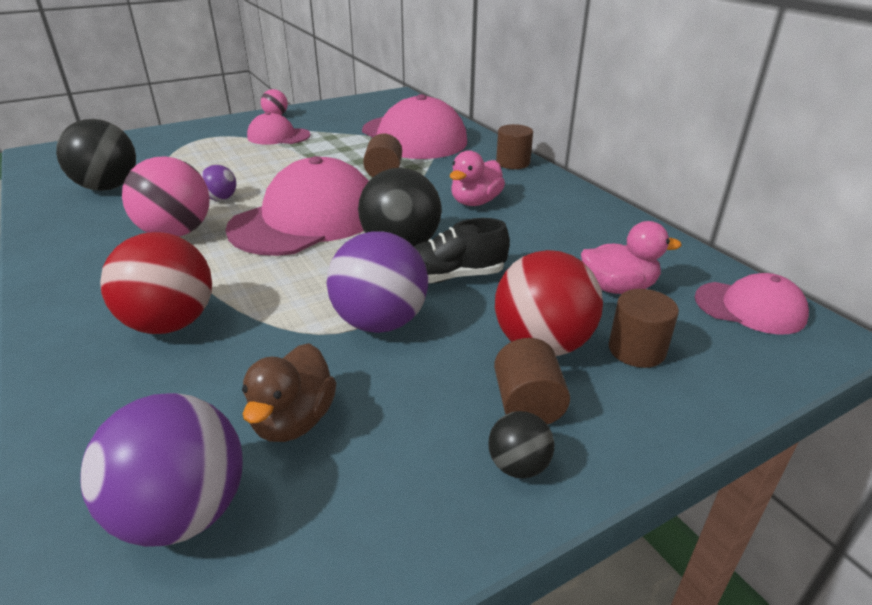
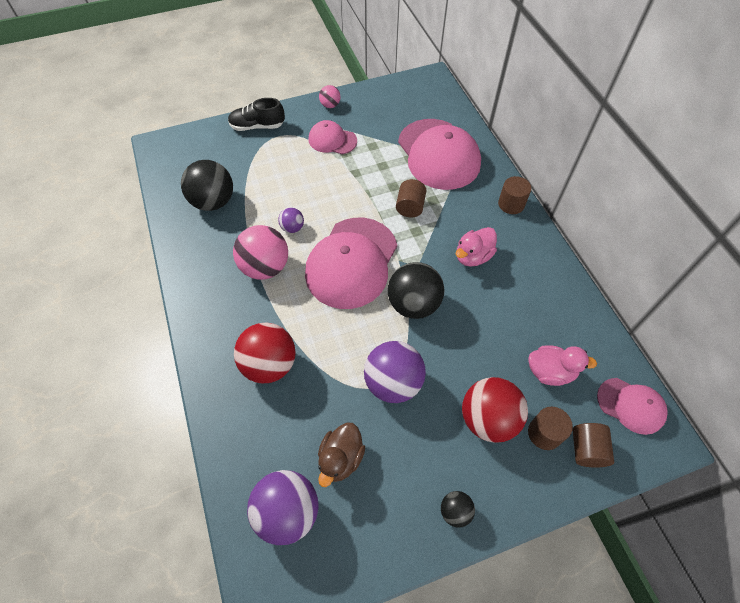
camera: 10 degrees right, 25 degrees up
(307, 219) = (351, 263): pink cap -> pink cap turned 150 degrees clockwise
(452, 277) = (443, 344): black shoe -> black shoe (257, 126)
(527, 405) = (469, 468): brown cylinder -> brown cylinder (586, 449)

